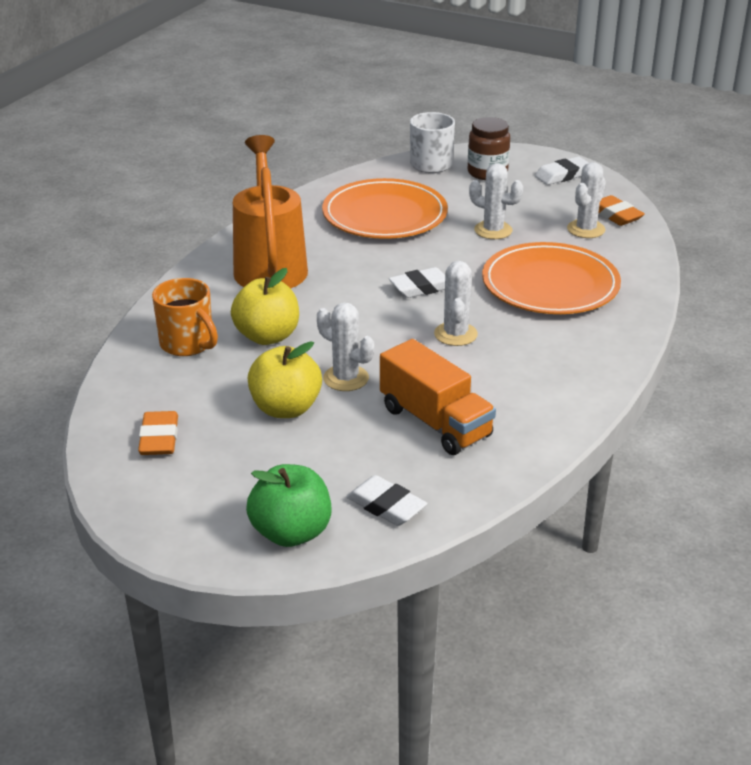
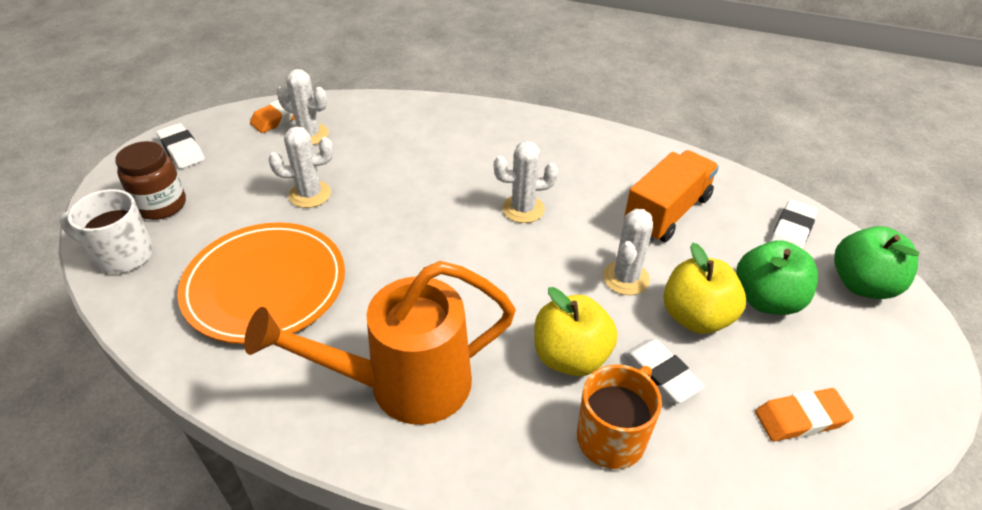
camera: 100 degrees left, 10 degrees up
(292, 457) = (766, 300): none -> green apple
(421, 287) = (439, 239): white eraser -> white eraser (660, 374)
(493, 230) = (310, 194): white cactus -> white cactus turned 60 degrees clockwise
(550, 285) = (420, 154): orange plate -> none

